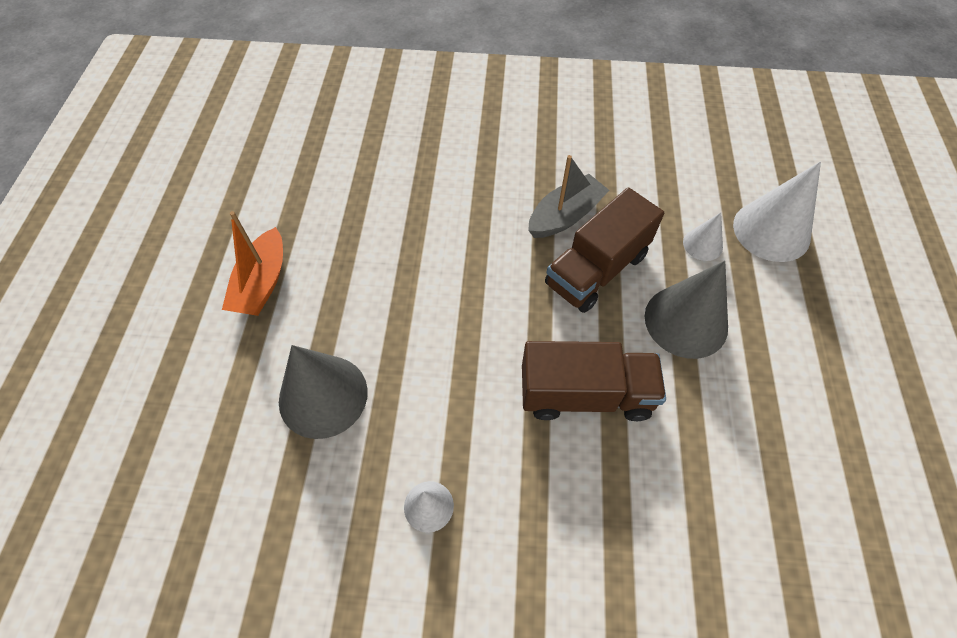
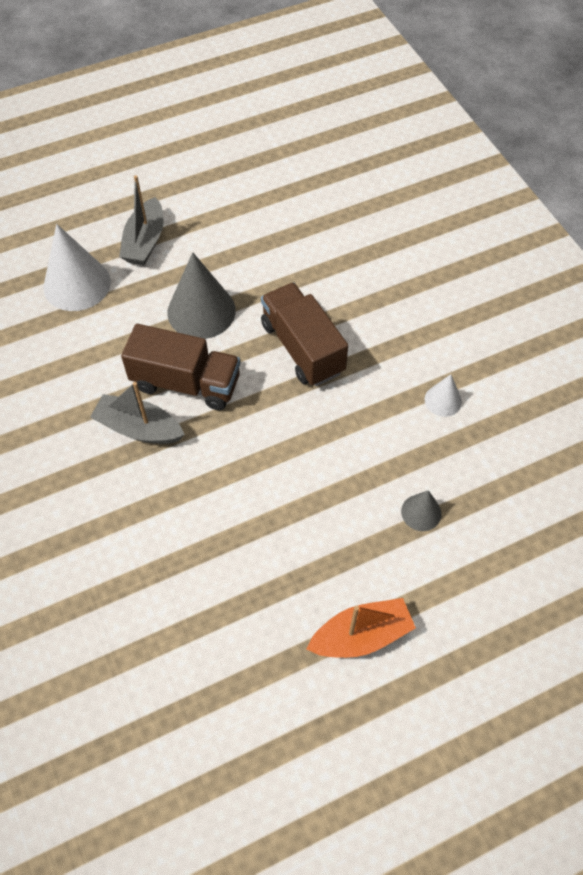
camera: 120 degrees left, 0 degrees up
(323, 396) = (421, 512): grey cone -> grey cone, size x0.51
(702, 244) = (117, 323): white cone -> none
(817, 311) = (145, 242): none -> grey boat

